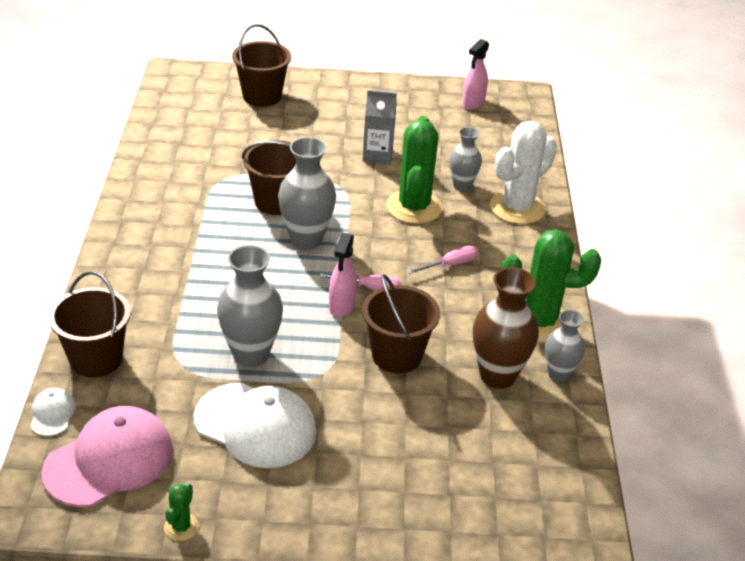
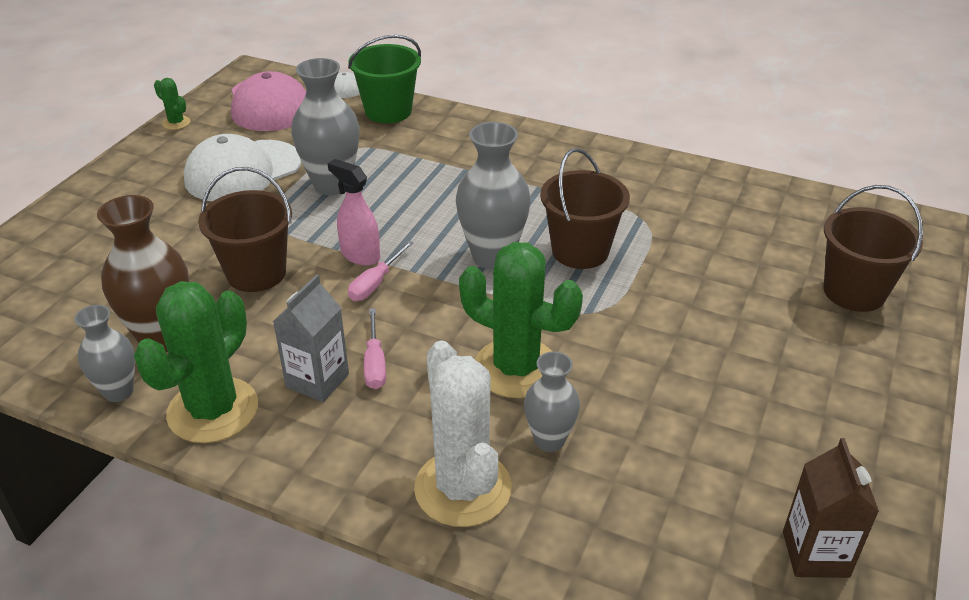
camera: 115 degrees right, 0 degrees up
(96, 359) = (388, 111): brown bucket -> green bucket
(377, 155) = (663, 369): grey carton -> grey carton (317, 380)
(473, 104) = (815, 554): pink spray bottle -> brown carton

